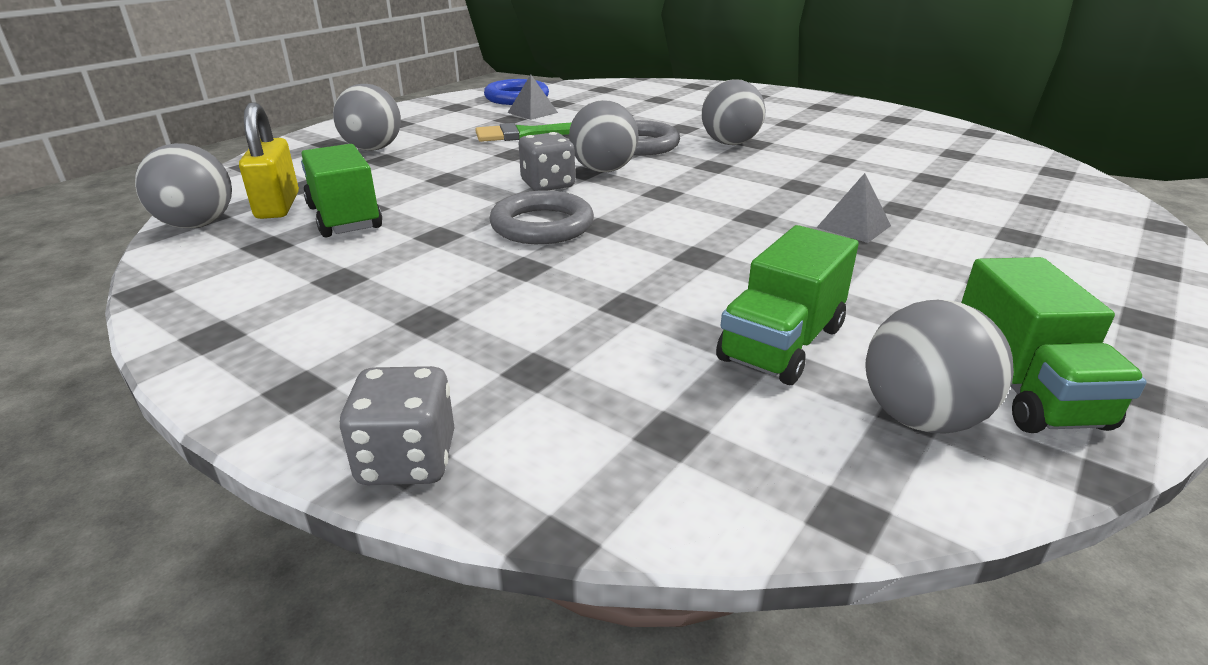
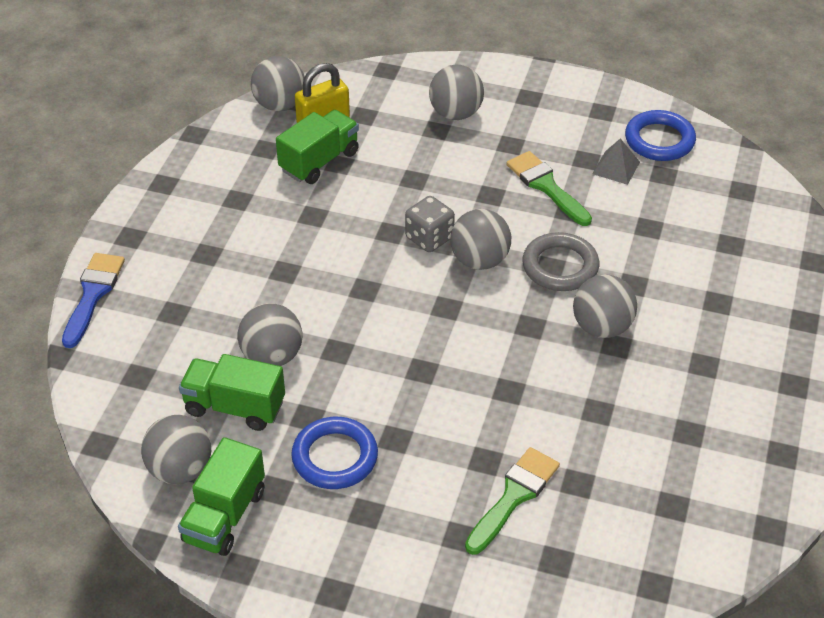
camera: 70 degrees right, 15 degrees up
(407, 460) = (93, 294): grey dice -> blue brush
(542, 225) = (351, 259): grey ring -> none
(687, 299) = (272, 356): none -> grey ball
(853, 226) = (430, 431): grey pyramid -> none
(894, 284) = (335, 457): none -> blue ring
(954, 204) = (514, 496): none -> green brush
(1024, 387) = (224, 516): green truck -> green truck turned 45 degrees counterclockwise

